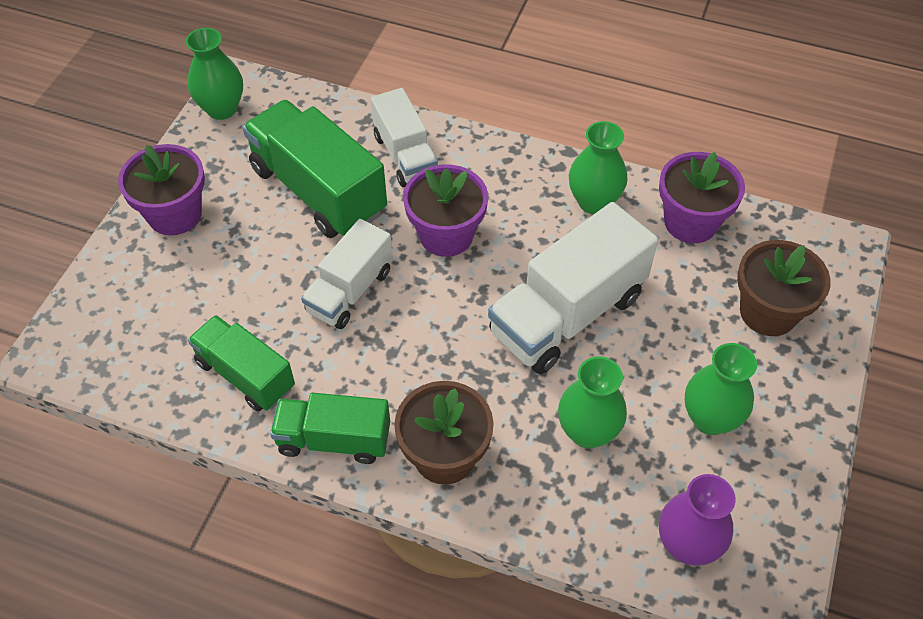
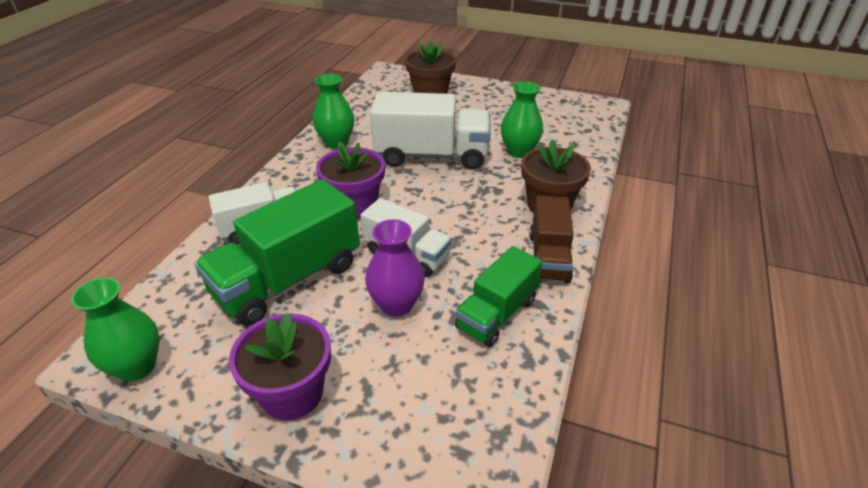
camera: 90 degrees left, 15 degrees down
(334, 440) = (548, 257): green truck -> brown truck
(567, 314) = (431, 155): white truck -> white truck turned 45 degrees counterclockwise
(687, 545) = (582, 125): purple vase -> purple vase (396, 304)
(690, 222) = (361, 111): purple flower pot -> none
(710, 418) = (503, 114): green vase -> none

